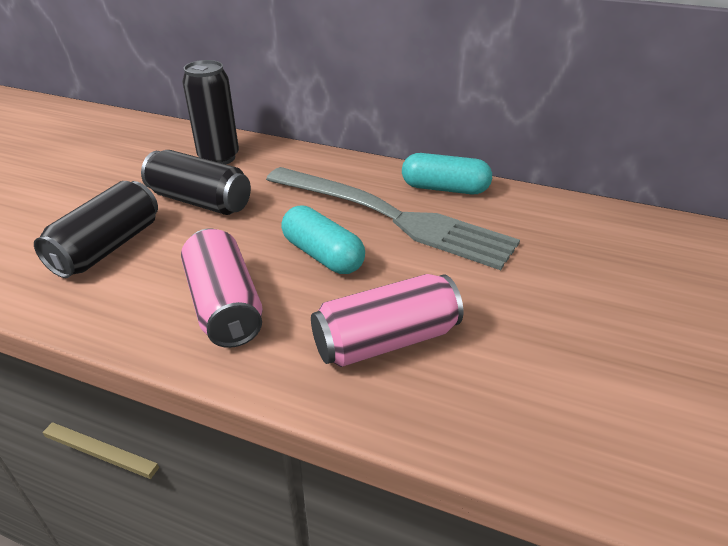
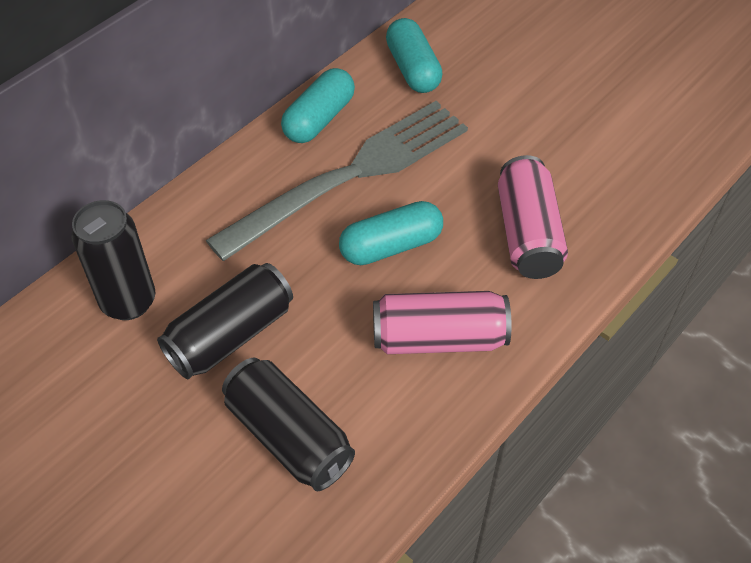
camera: 70 degrees left, 15 degrees up
(552, 221) = (413, 69): none -> turquoise capsule

